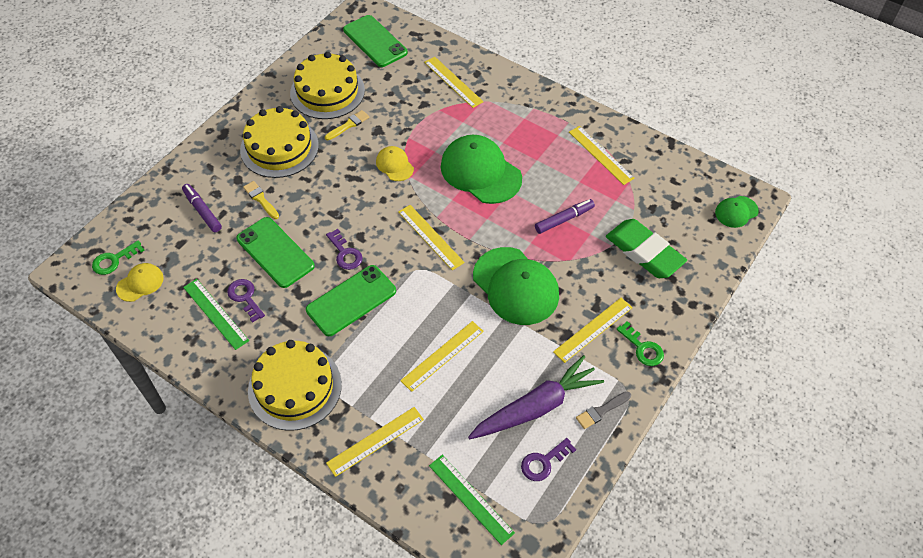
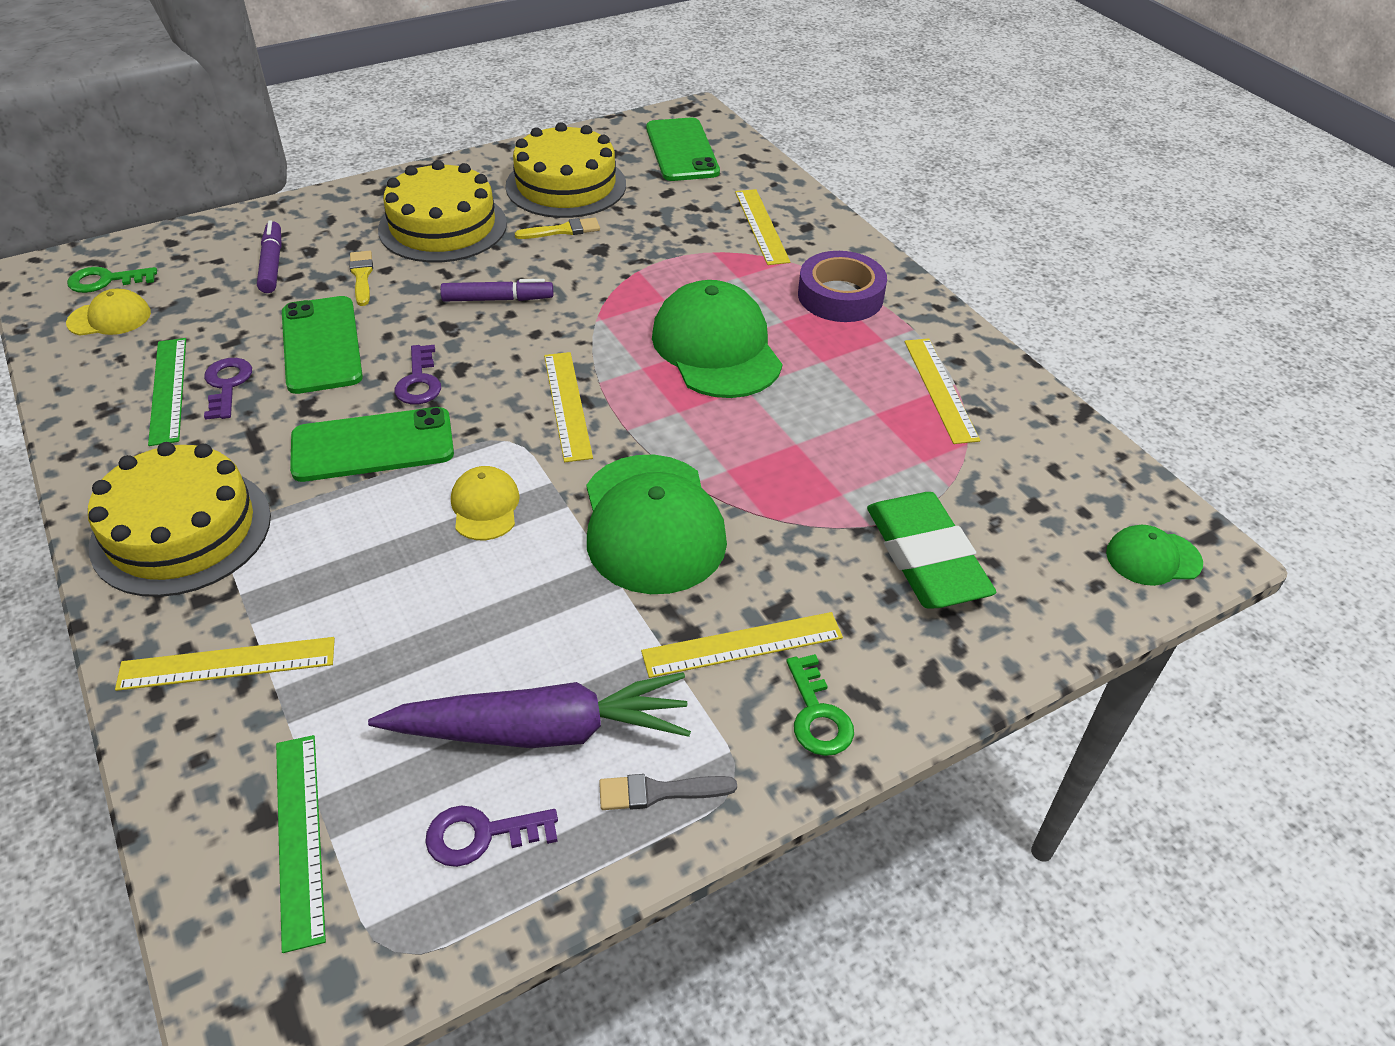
camera: 25 degrees right, 10 degrees down
(394, 165) = (589, 297): yellow cap -> yellow cap (485, 506)
(442, 355) = (446, 579): yellow ruler -> none
(521, 114) = (840, 296): none -> purple tape
(564, 219) = (810, 457): purple marker -> purple marker (498, 299)

